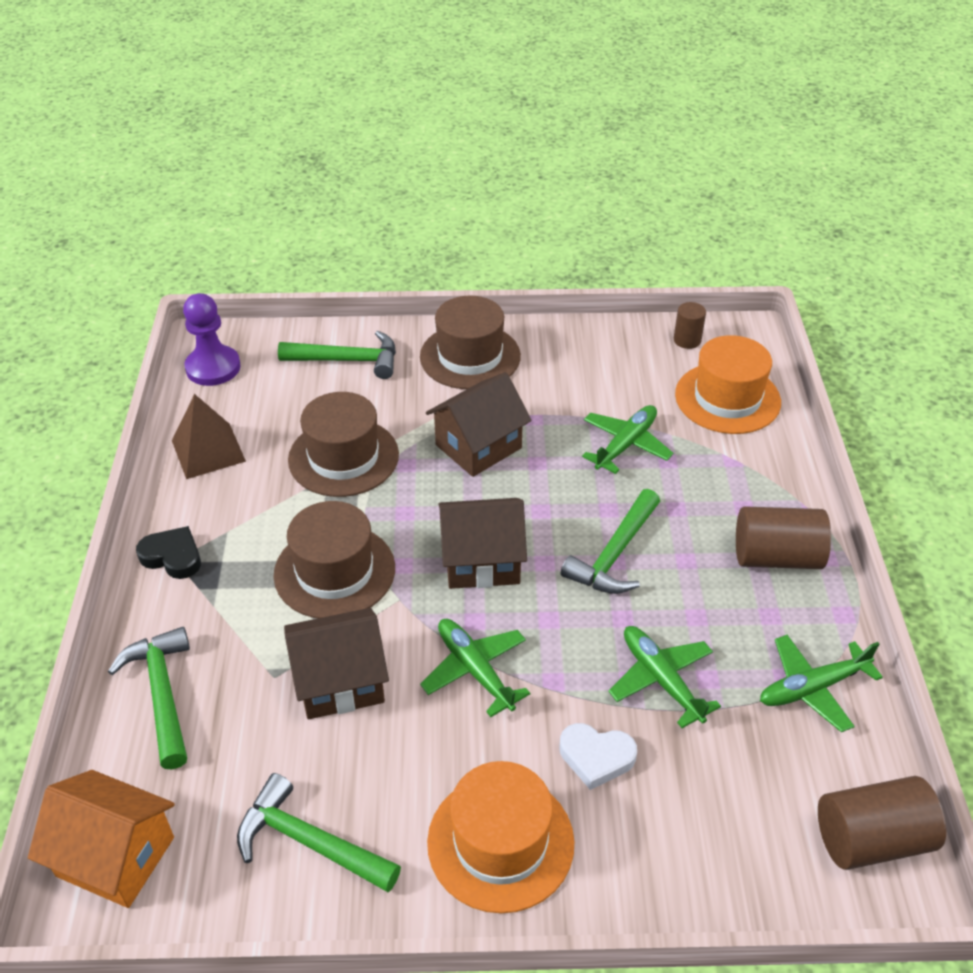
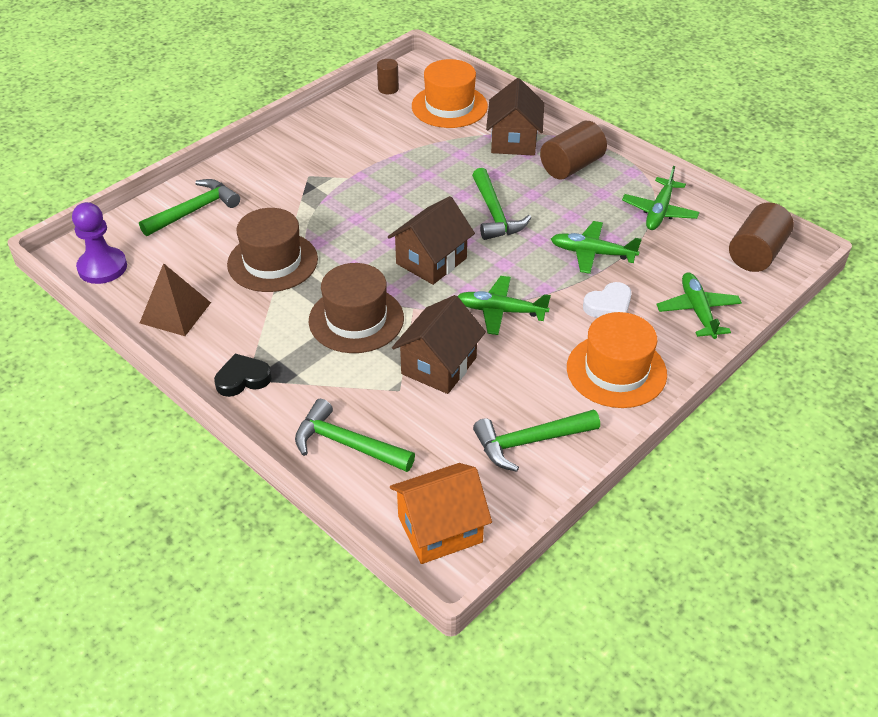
camera: 45 degrees left, 0 degrees up
(470, 356) = (272, 165): brown hat -> none
(478, 446) = (347, 208): brown house -> brown house (514, 141)
(625, 445) = (428, 159): green plane -> green plane (698, 311)

